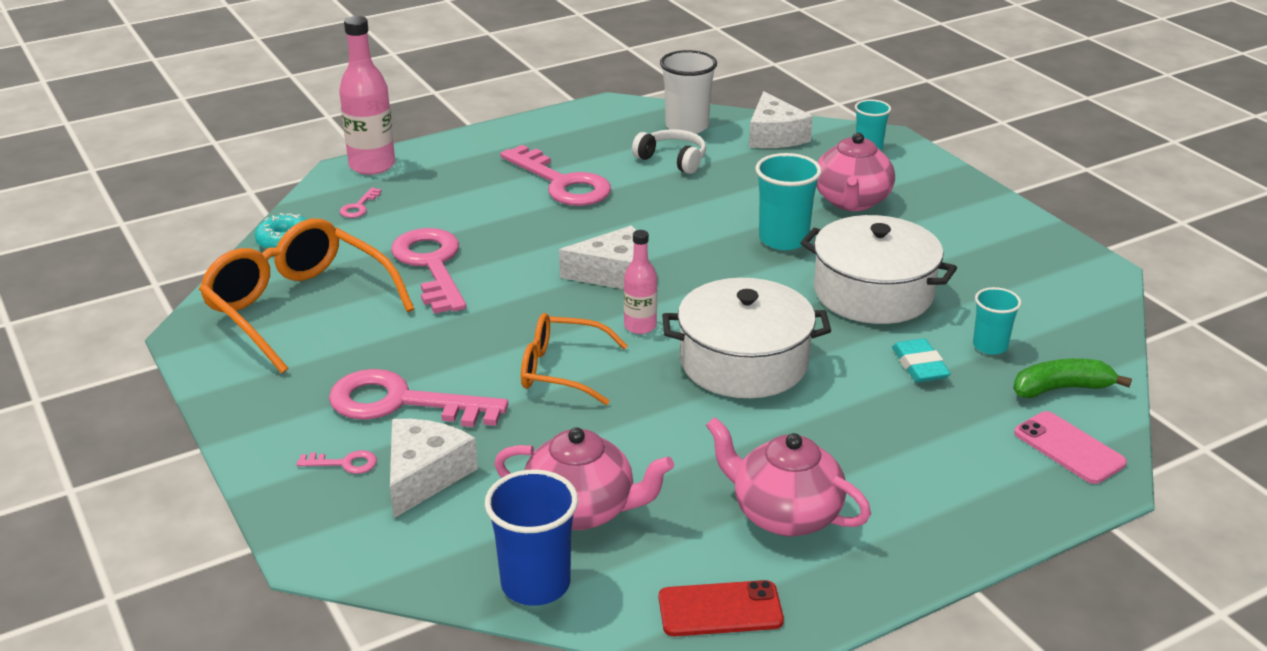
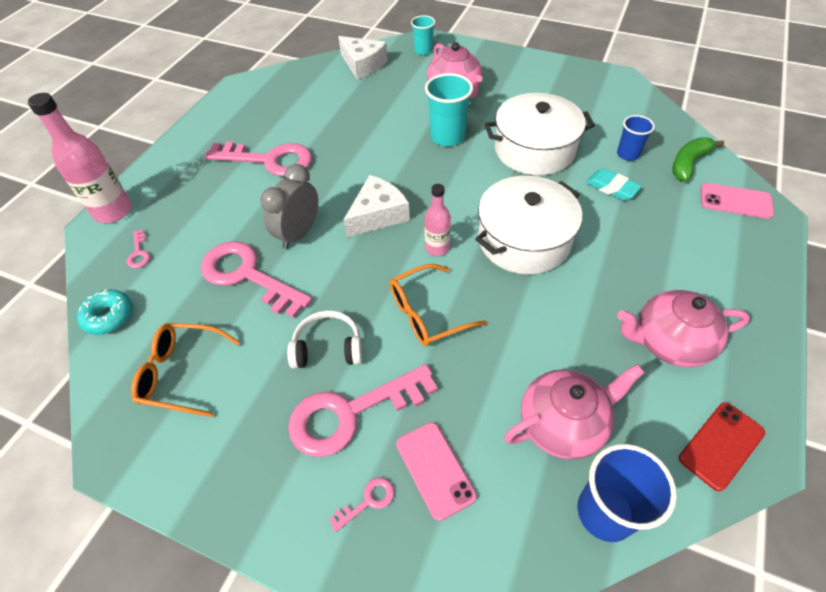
camera: 35 degrees left, 20 degrees up
(298, 307) = (181, 373): orange glasses -> orange glasses, size x0.61
(424, 475) = (435, 469): white cheese -> pink phone
(517, 255) = (298, 234): none -> grey clock
(672, 159) = (321, 109): white headphones -> white headphones (328, 348)
(687, 126) = (304, 81): white cup -> none
(990, 346) = (628, 154): turquoise cup -> blue cup

